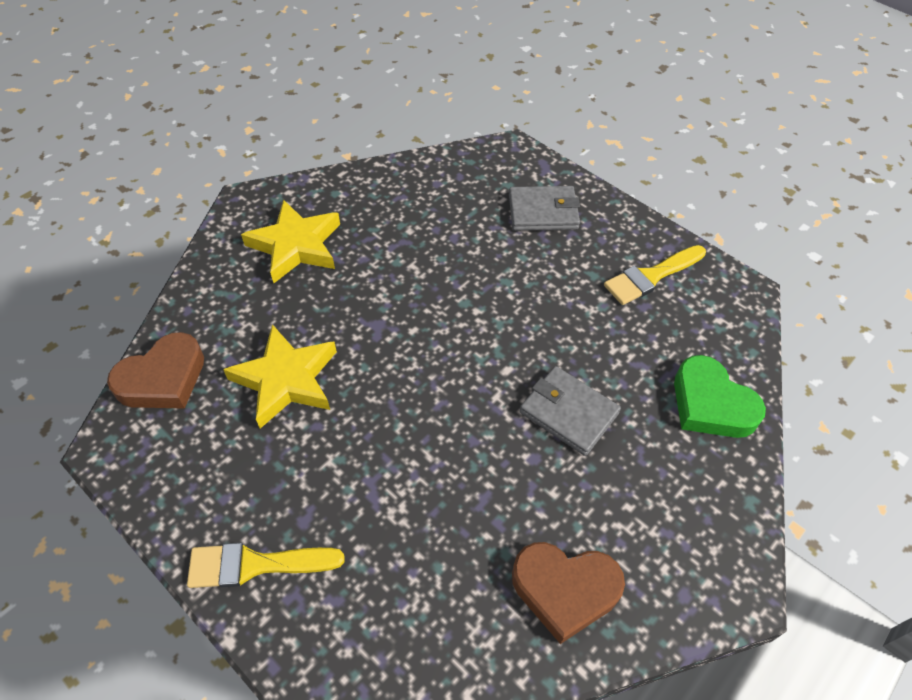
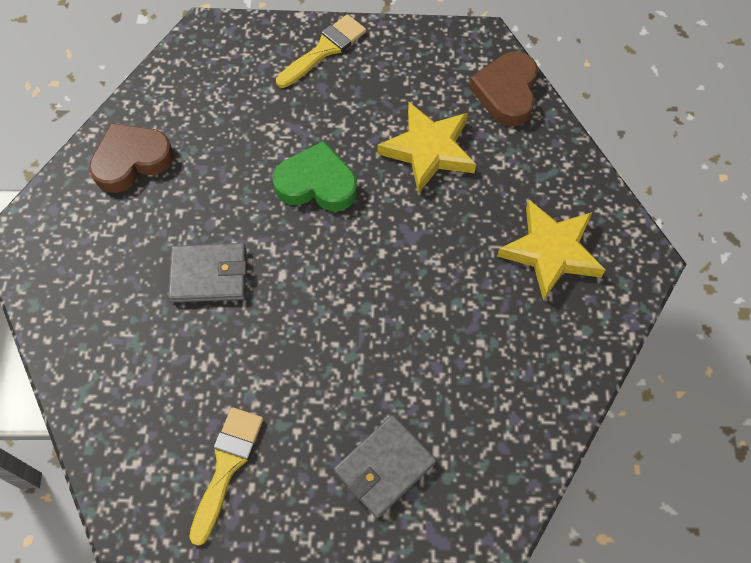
camera: 140 degrees right, 10 degrees up
(711, 404) = (101, 365): green heart -> green heart (317, 183)

